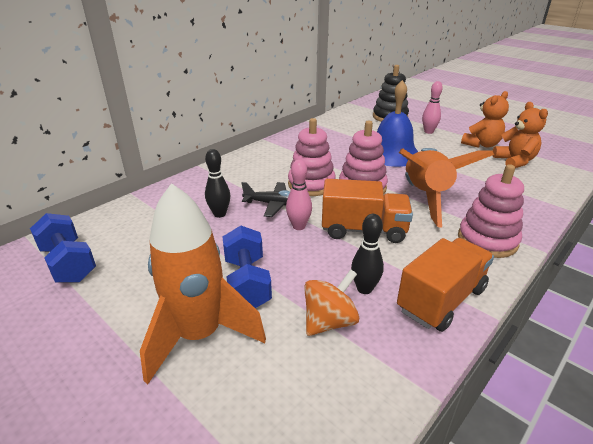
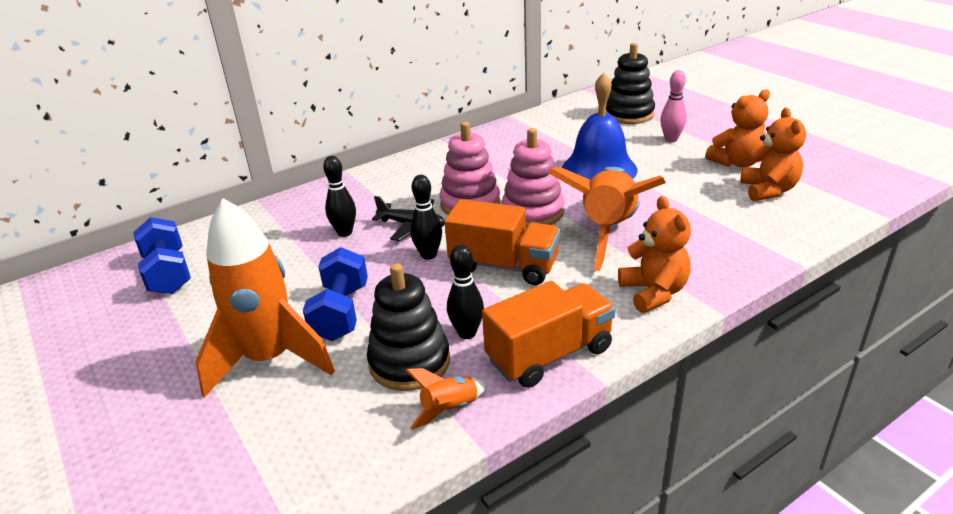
camera: 15 degrees right, 0 degrees up
(298, 226) = (428, 255): pink bowling pin -> black bowling pin
(329, 321) = (409, 362): orange spinning top -> black stacking toy
(387, 362) = (449, 409): none -> orange rocket
(487, 240) = (653, 292): pink stacking toy -> orange teddy bear

